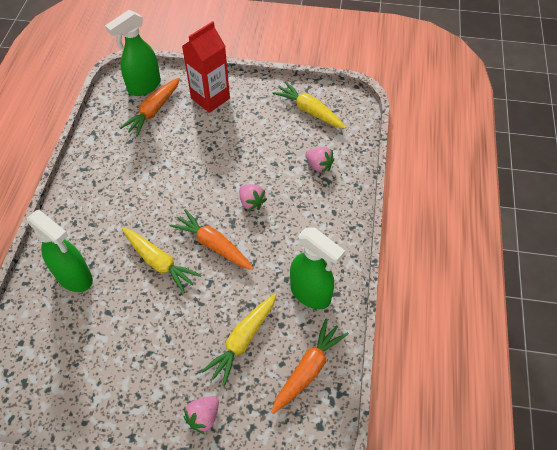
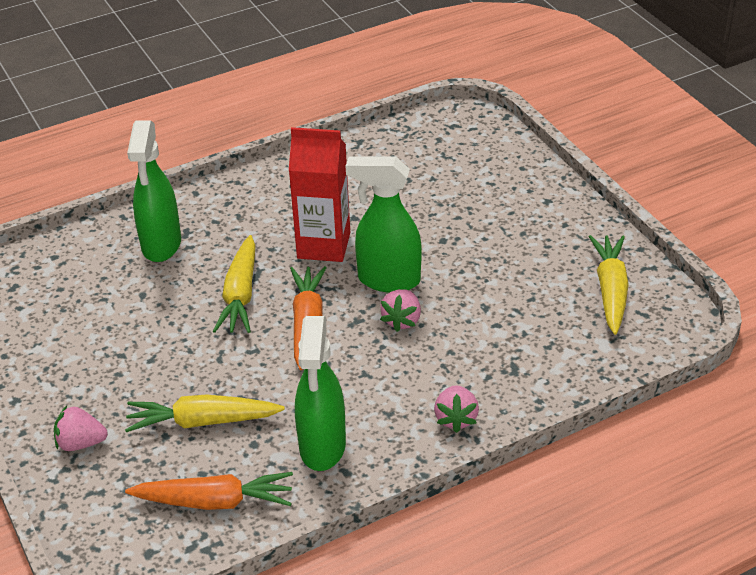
camera: 55 degrees right, 15 degrees down
(144, 86) = (471, 135): green spray bottle -> green spray bottle (388, 280)
(153, 111) = (444, 164): orange carrot -> none
(210, 98) = (520, 195): red carton -> red carton (324, 245)
(319, 166) = (528, 349): pink strawberry -> pink strawberry (456, 418)

